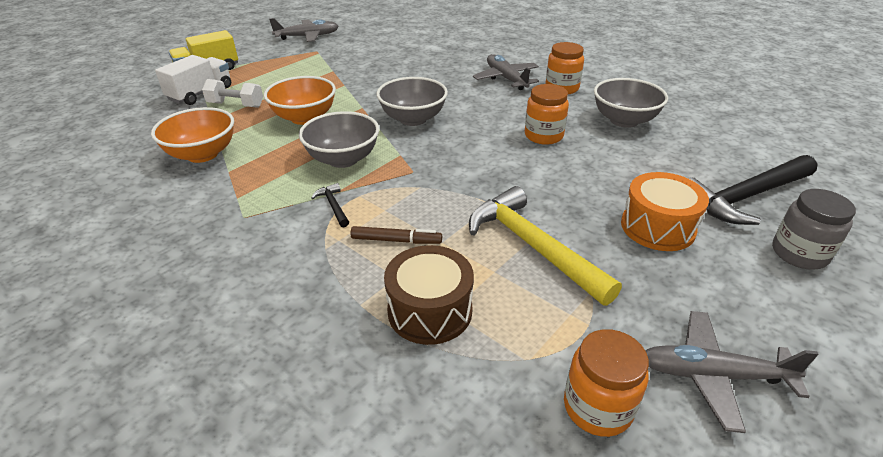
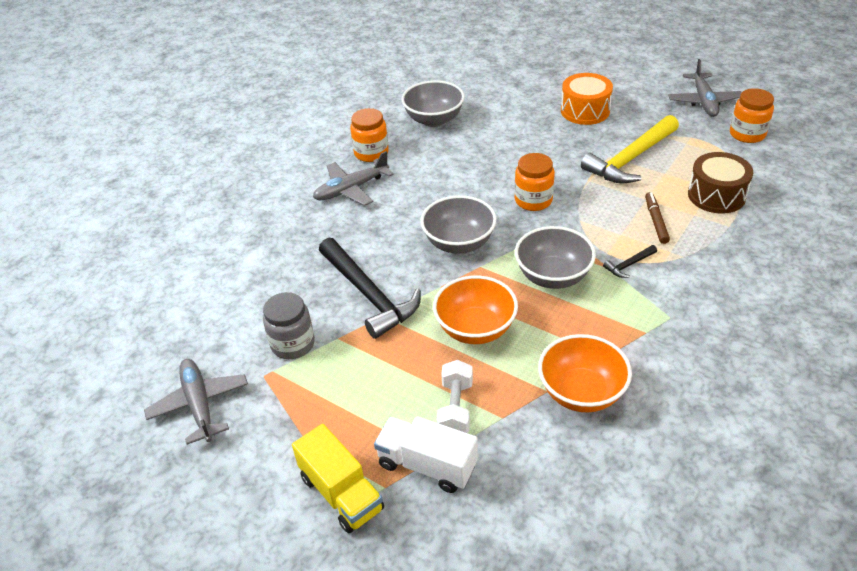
camera: 95 degrees left, 5 degrees up
(543, 136) = (473, 160): orange jar -> orange jar (533, 200)
(746, 197) = (535, 77): black hammer -> black hammer (369, 295)
(799, 253) = (589, 67): grey jar -> grey jar (293, 344)

